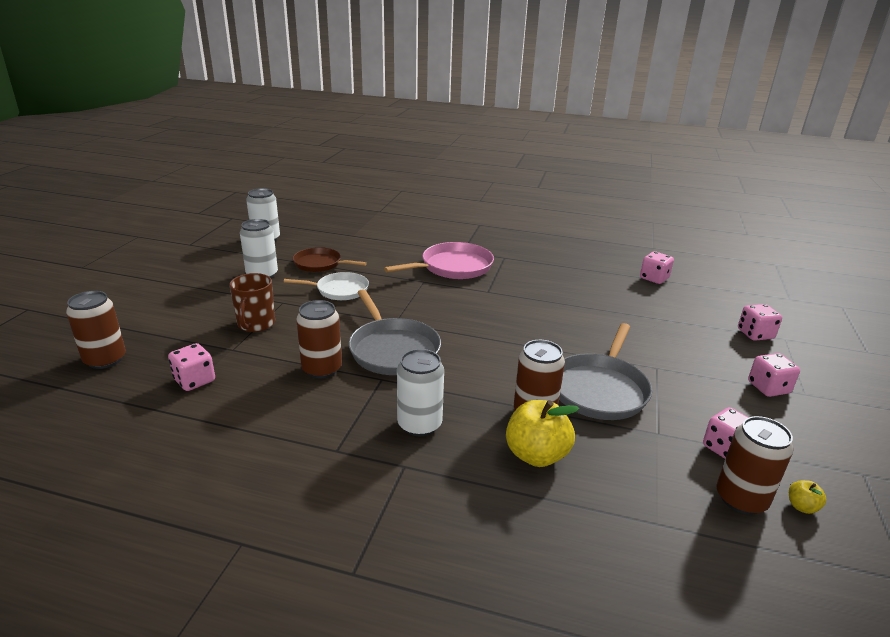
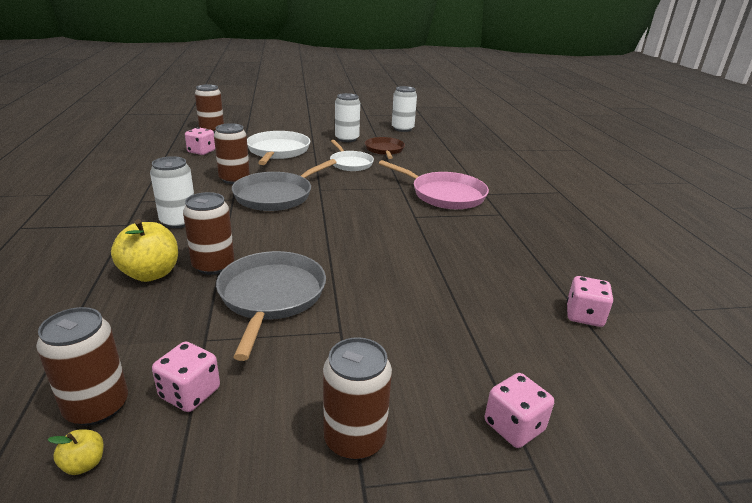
camera: 65 degrees right, 0 degrees up
(256, 324) = (278, 151): brown mug -> white pan
(600, 389) = (271, 296): grey pan -> grey pan turned 90 degrees clockwise
(768, 388) = (354, 439): pink dice -> brown can

